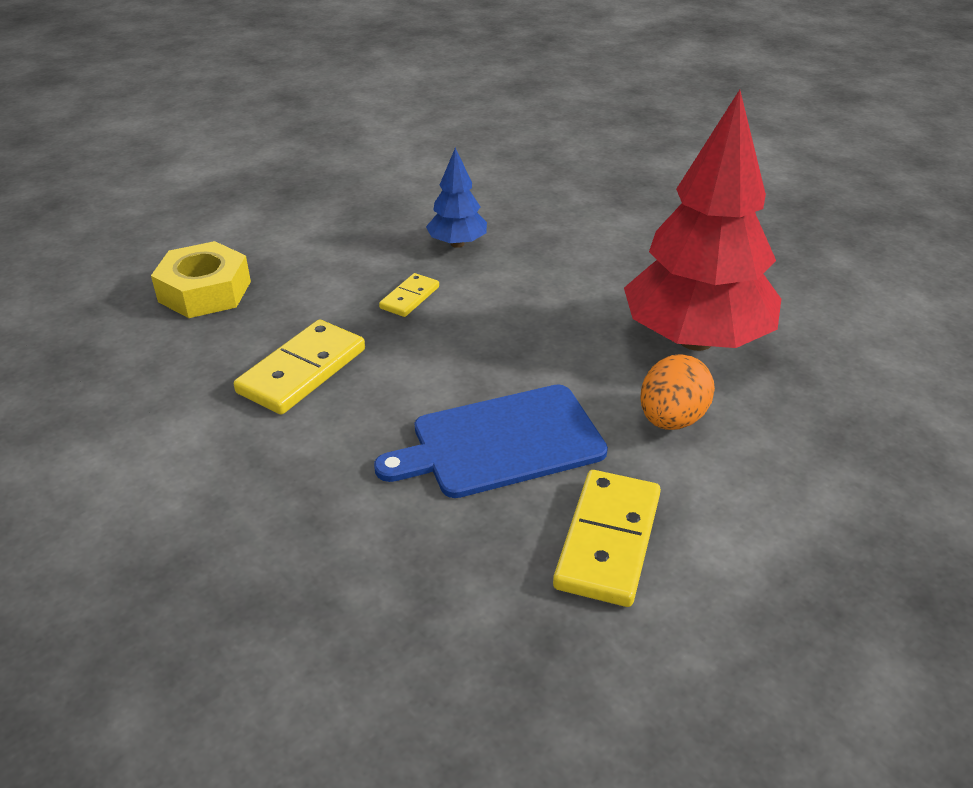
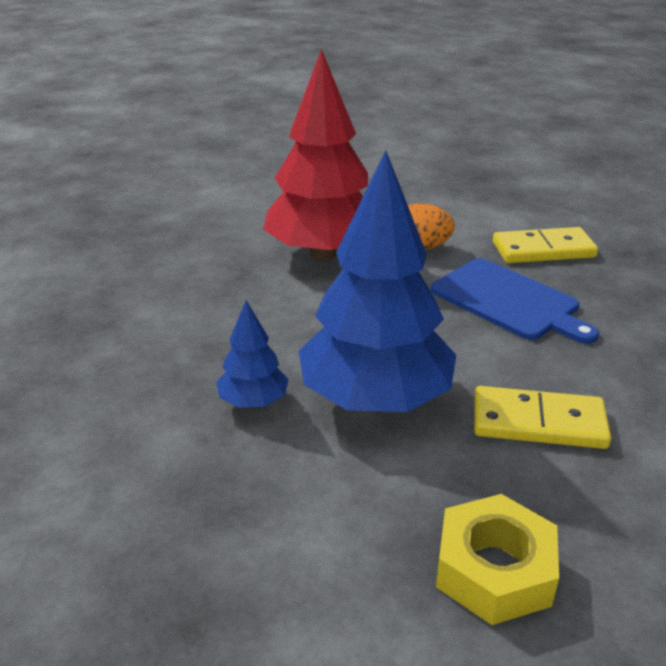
camera: 115 degrees left, 5 degrees down
(410, 298) = (375, 399): yellow domino -> blue tree

